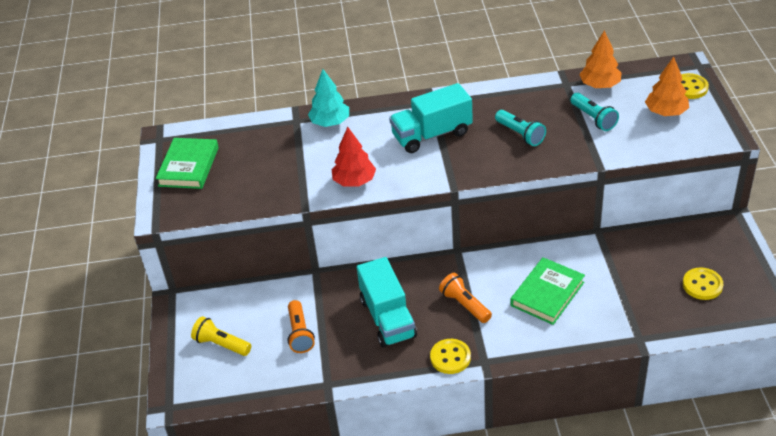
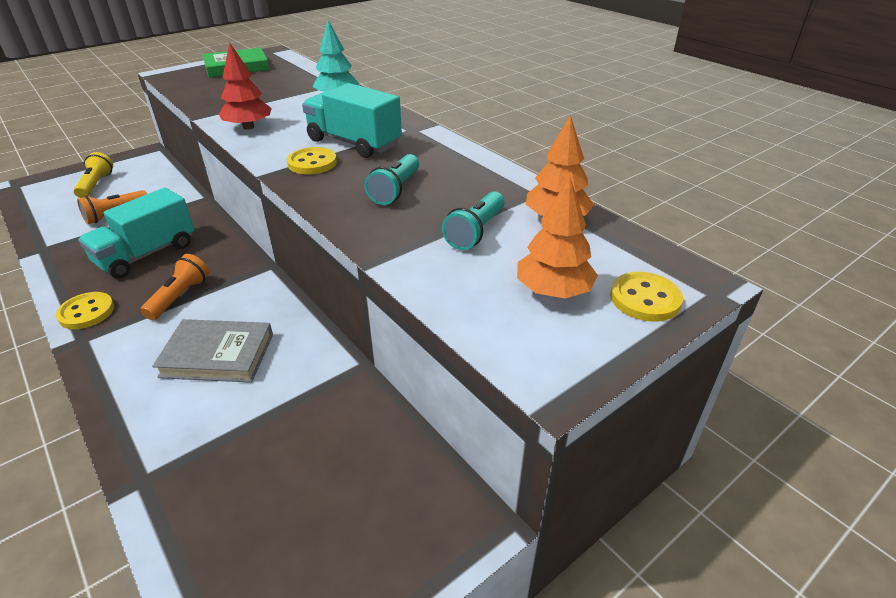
camera: 55 degrees right, 5 degrees down
(547, 294) = (218, 355): green book -> grey book
(702, 285) = (294, 528): yellow button -> yellow button (312, 163)

